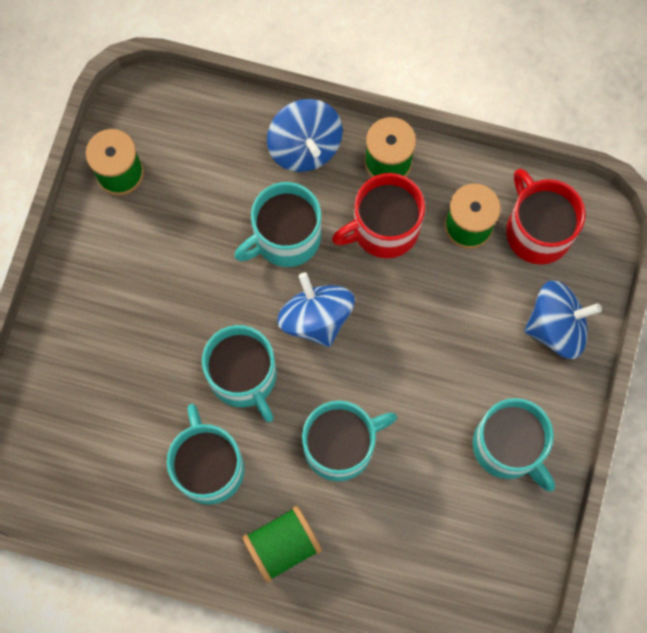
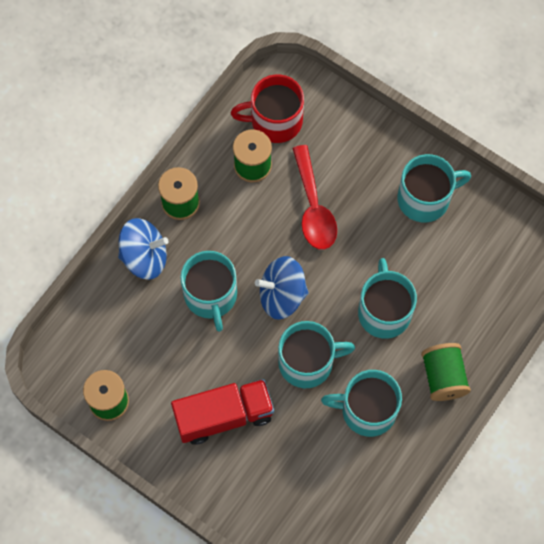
camera: 70 degrees left, 5 degrees down
(145, 304) = (224, 416): none -> red truck
(384, 228) = (231, 224): red mug -> none
(442, 316) = (313, 207): none -> red spoon
(556, 327) = (350, 135): blue spinning top -> none

